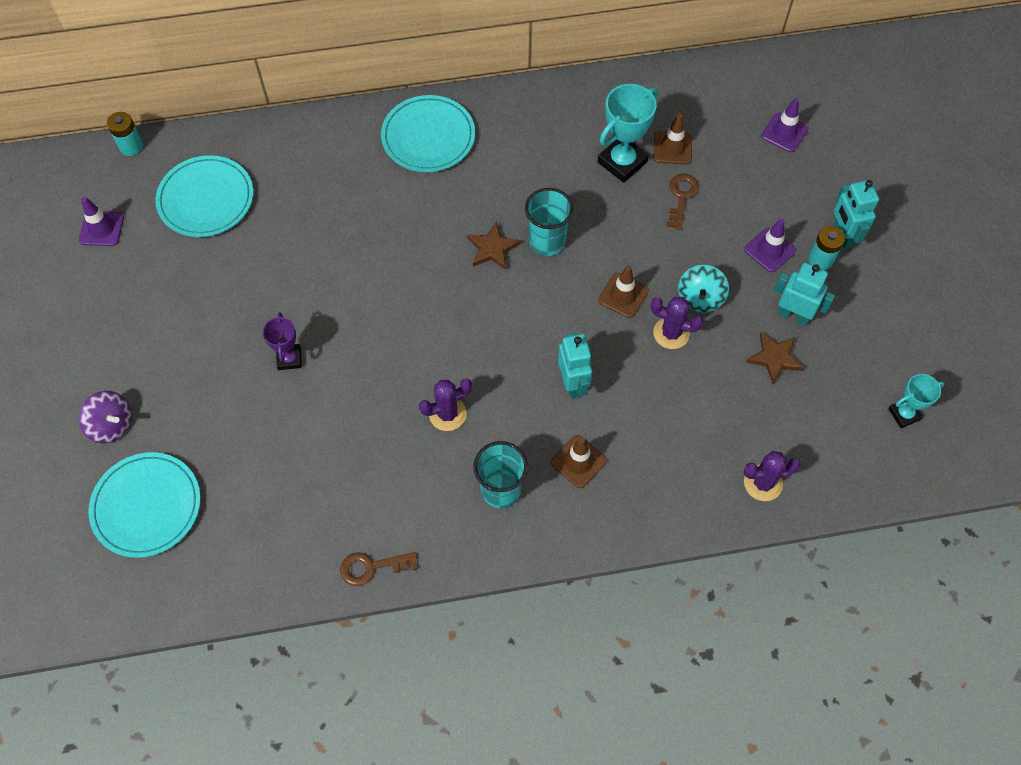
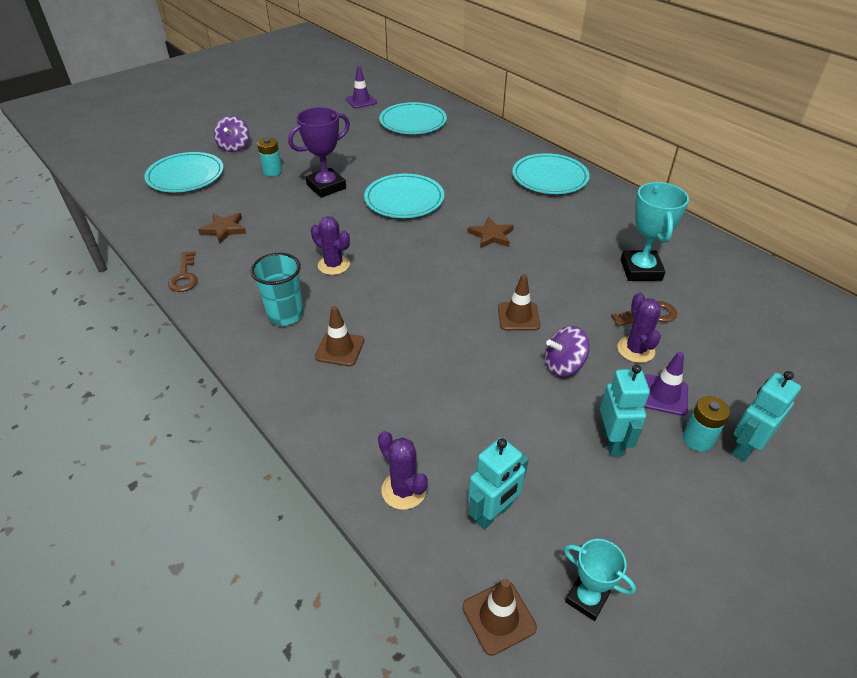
camera: 60 degrees right, 20 degrees down
(131, 146) = (423, 90): turquoise battery -> turquoise battery (272, 171)
(289, 358) = (326, 186): purple trophy -> purple trophy, size x1.67
(372, 567) = (184, 276): brown key -> brown key turned 150 degrees counterclockwise
(373, 293) = (404, 199): none -> turquoise plate
(547, 242) = (525, 258): turquoise cup -> none
(573, 383) = (410, 319): turquoise robot -> turquoise robot (492, 513)
(622, 162) = (641, 270): turquoise trophy -> turquoise trophy turned 75 degrees clockwise
(671, 333) = (510, 359): purple cactus -> purple cactus (635, 350)
(672, 148) = (689, 292): brown traffic cone -> brown traffic cone (498, 617)
(700, 298) = (563, 365): turquoise spinning top -> purple spinning top
(775, 358) = (551, 445): brown star -> brown star (224, 229)
(784, 132) = (799, 357): purple traffic cone -> none

